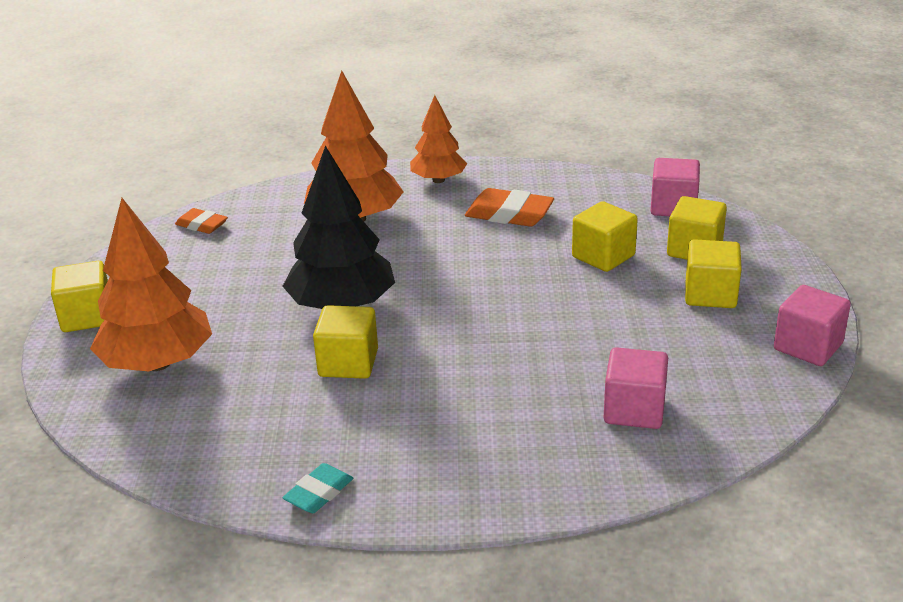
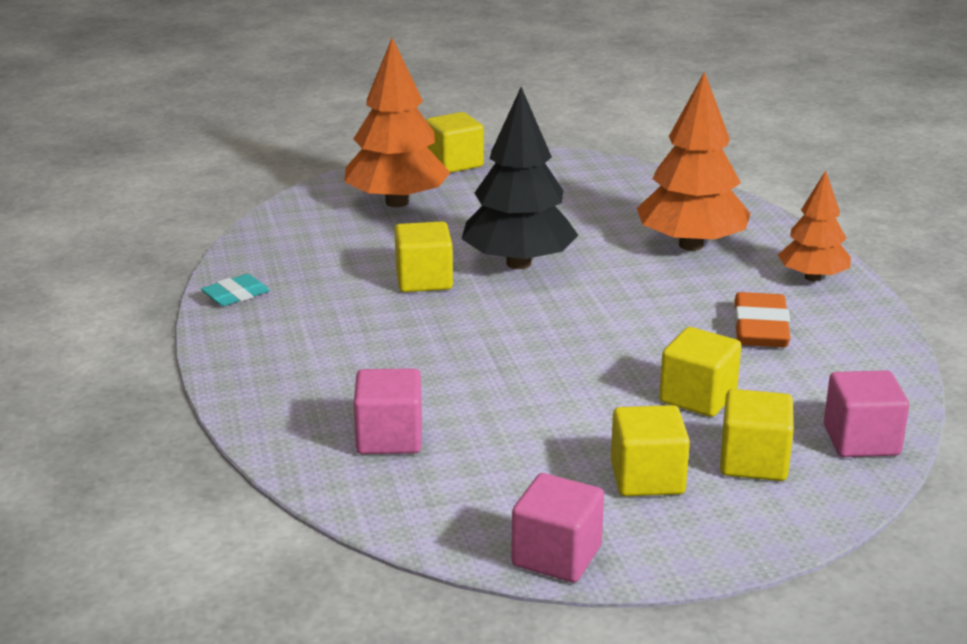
camera: 75 degrees right, 5 degrees down
(202, 225) = (630, 177): orange eraser -> none
(319, 493) = (236, 295): turquoise eraser -> turquoise eraser turned 60 degrees counterclockwise

